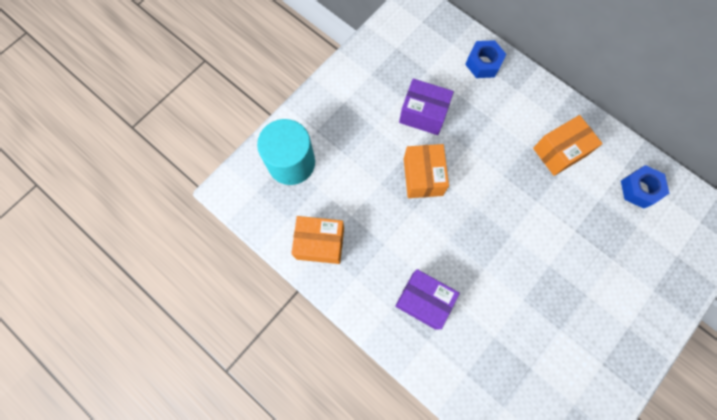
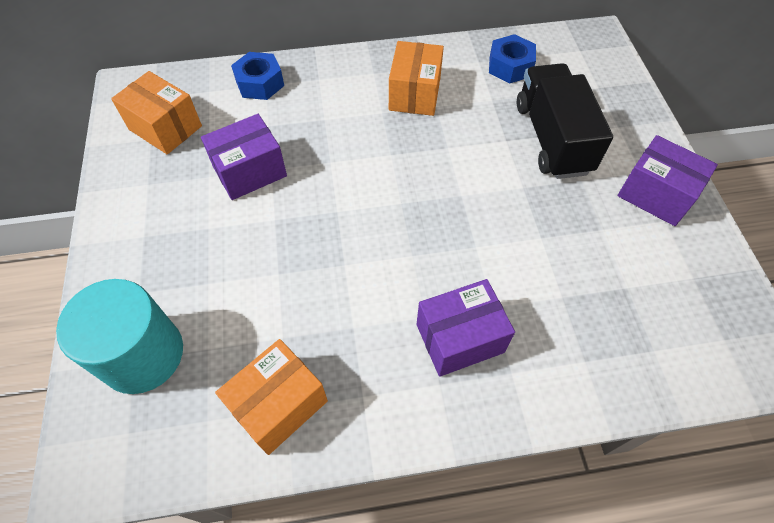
camera: 50 degrees left, 15 degrees down
(423, 177) = (316, 225): orange box -> orange box (165, 128)
(603, 256) = (552, 138): none -> black truck
(618, 347) = (656, 194): none -> purple box

